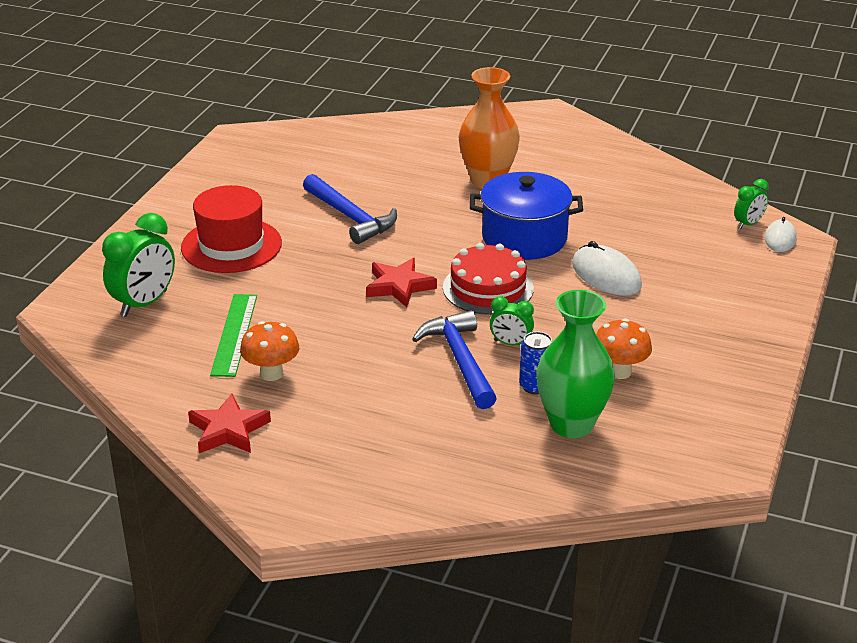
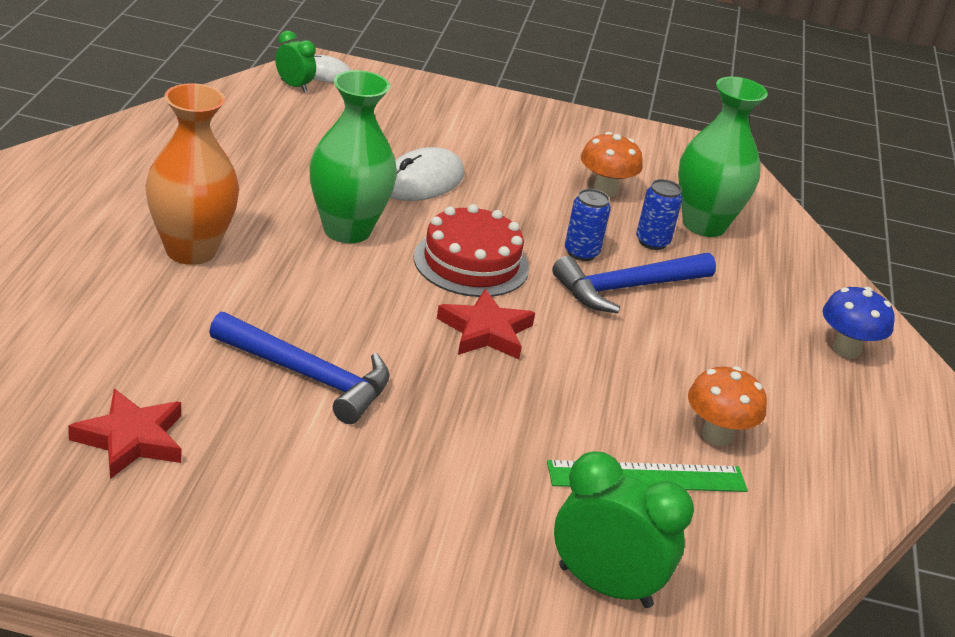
camera: 105 degrees left, 0 degrees up
(228, 430) = (841, 465): red star -> red star (131, 439)
(231, 245) = (413, 501): red hat -> none
(351, 217) = (309, 376): blue hammer -> blue hammer turned 75 degrees clockwise
(374, 472) = (846, 349): none -> blue mushroom
(510, 344) = (581, 253): green clock -> blue can
(524, 238) = (347, 230): blue pot -> green vase

